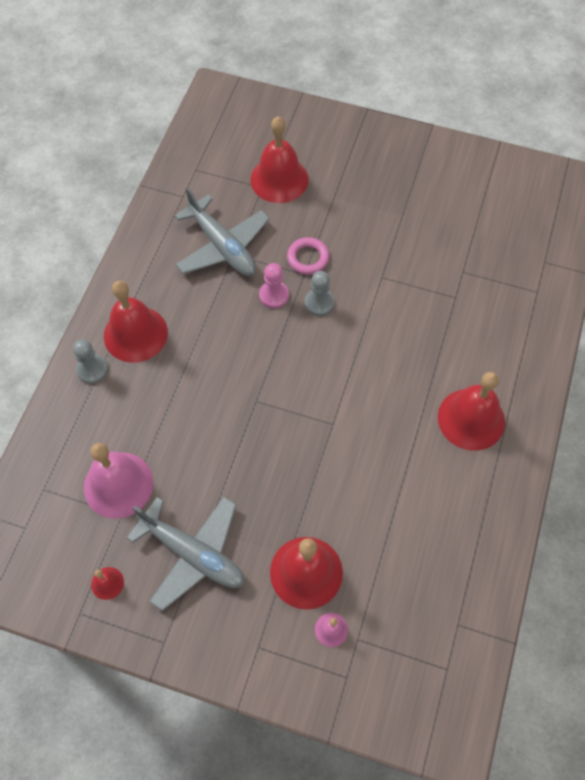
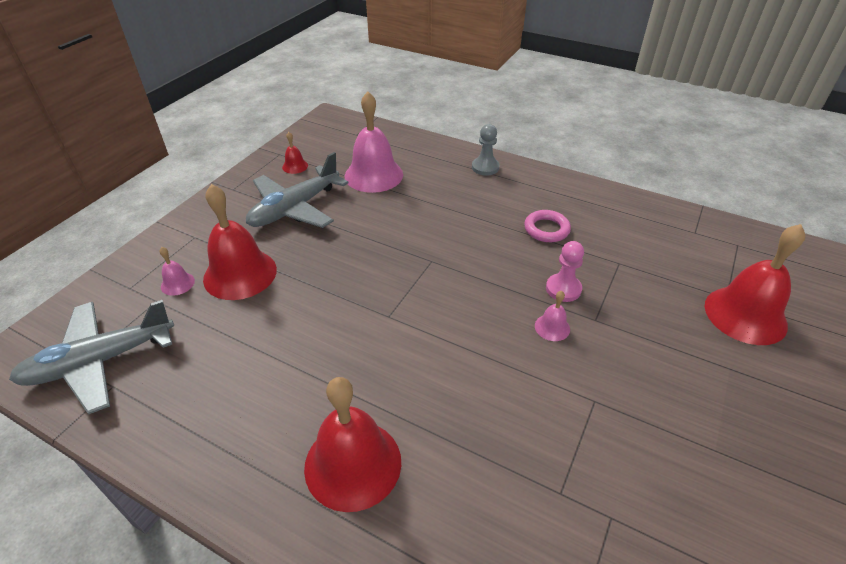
camera: 100 degrees right, 20 degrees down
(135, 334) = (519, 191): red bell -> none
(222, 246) = (629, 255): grey plane -> grey plane (100, 361)
(308, 258) = (620, 326): pink ring -> pink ring (546, 229)
(319, 303) = (552, 327): grey pawn -> pink bell

